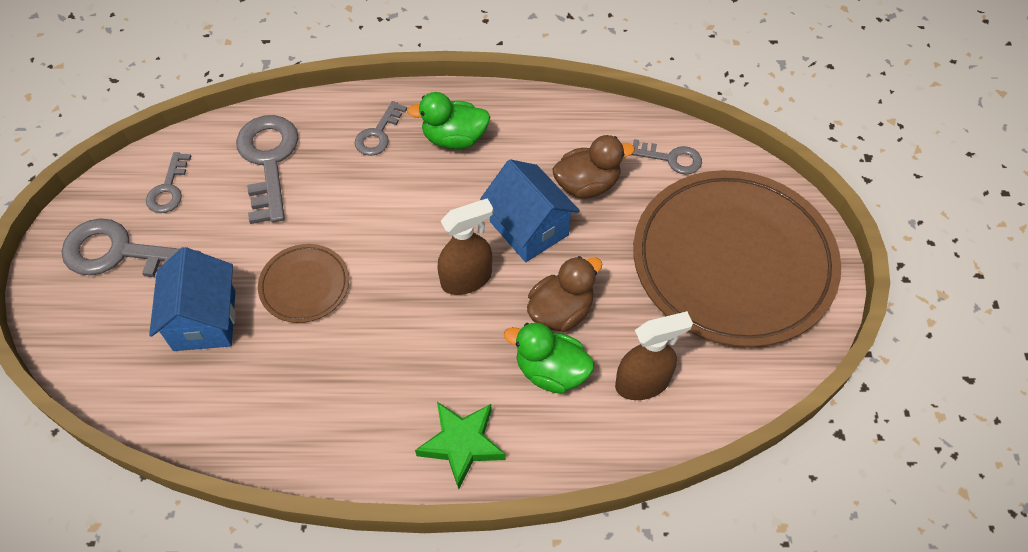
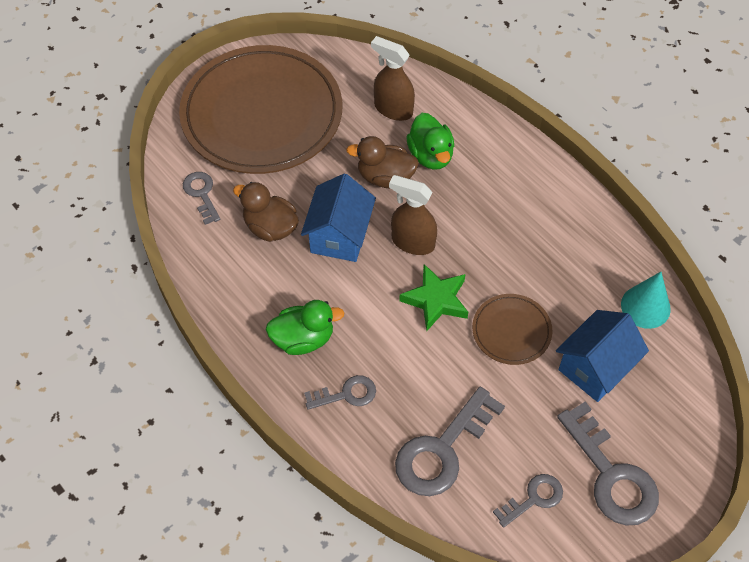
camera: 130 degrees left, 0 degrees up
(205, 416) = (645, 306): none -> turquoise cone
(454, 138) = (303, 339): green duck -> green duck turned 60 degrees counterclockwise
(462, 444) = (518, 166): green star -> green star (436, 300)

